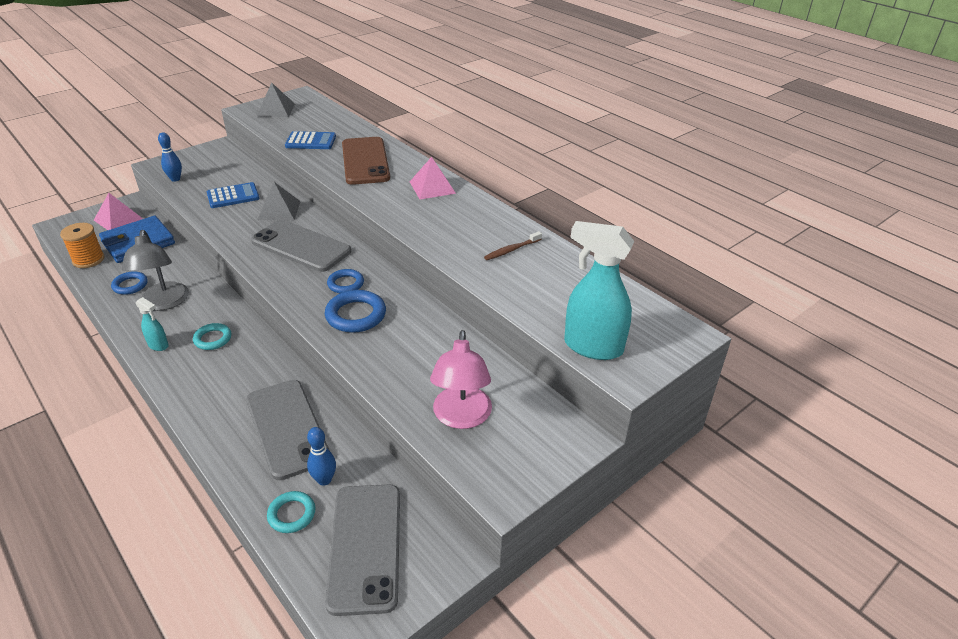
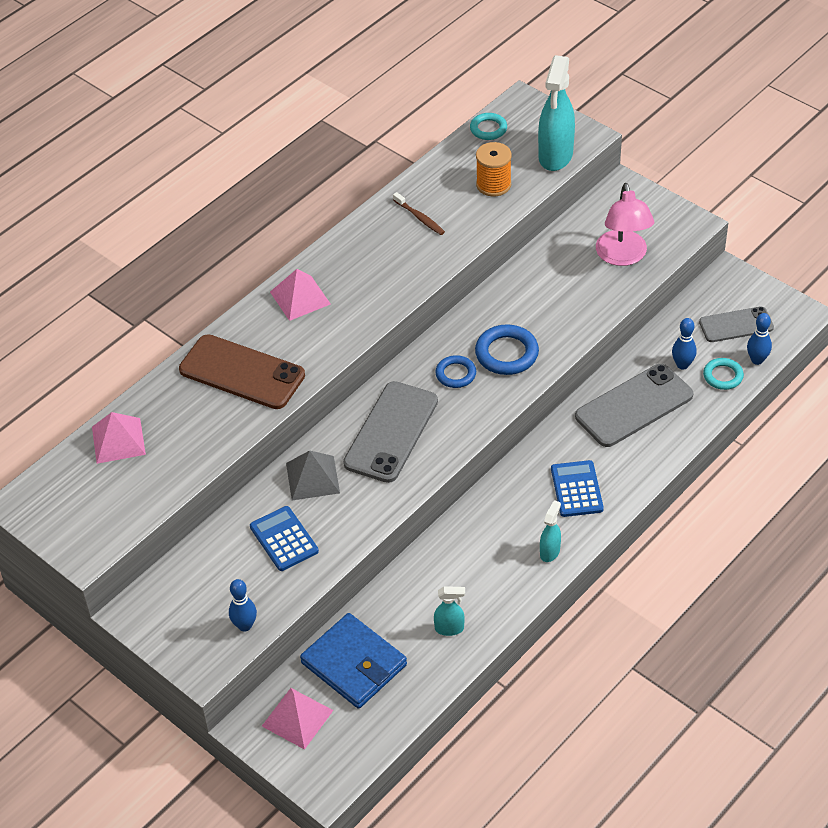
camera: 95 degrees left, 10 degrees up
(88, 260) = (404, 703): orange spool -> orange spool (493, 185)
(130, 285) = (449, 628): blue ring -> turquoise spray bottle
(164, 303) = (476, 578): grey lamp -> none
(213, 339) = (527, 507): turquoise ring -> turquoise ring (488, 129)
(276, 110) = (84, 515): grey pyramid -> none
(301, 556) = (757, 360): none -> blue bowling pin
(311, 141) = (190, 443): blue calculator -> blue calculator (576, 489)
(330, 120) = (118, 440): none -> pink pyramid
(365, 161) = (242, 372): brown phone -> brown phone turned 45 degrees clockwise
(365, 547) = (736, 325): grey phone -> grey phone, size x0.62
(461, 417) = (623, 256): pink lamp -> pink lamp turned 90 degrees clockwise

